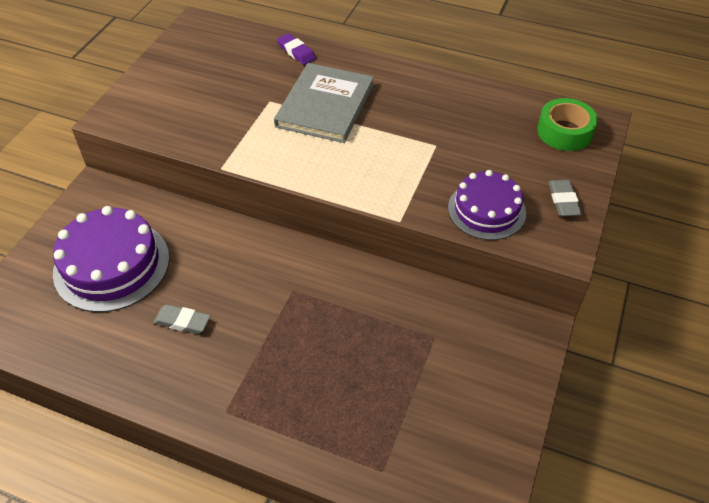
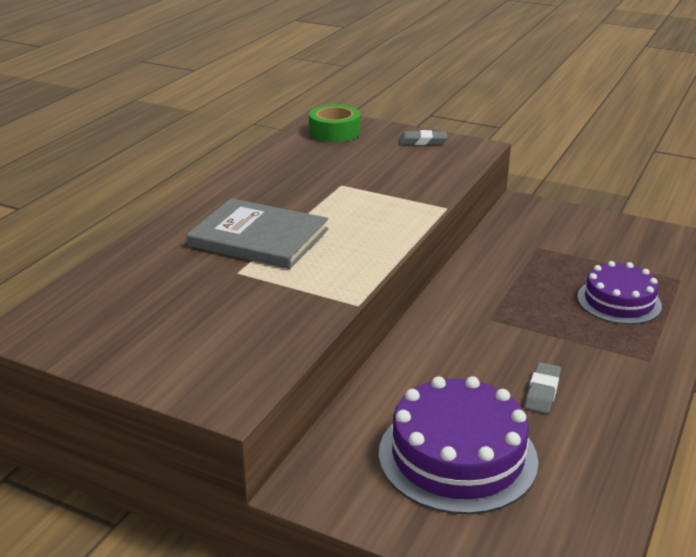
camera: 85 degrees left, 20 degrees down
(296, 52) = (142, 253): purple eraser -> none
(486, 210) = (433, 170): purple cake -> purple cake (619, 301)

